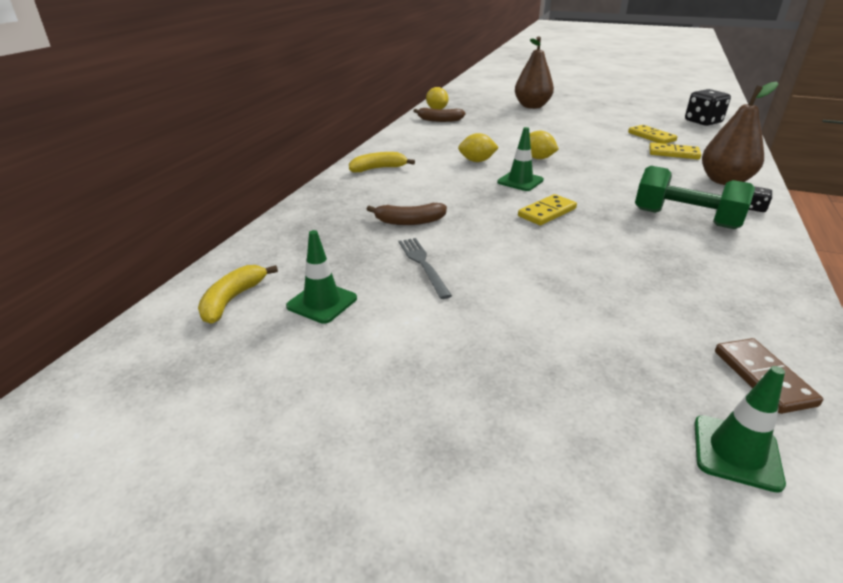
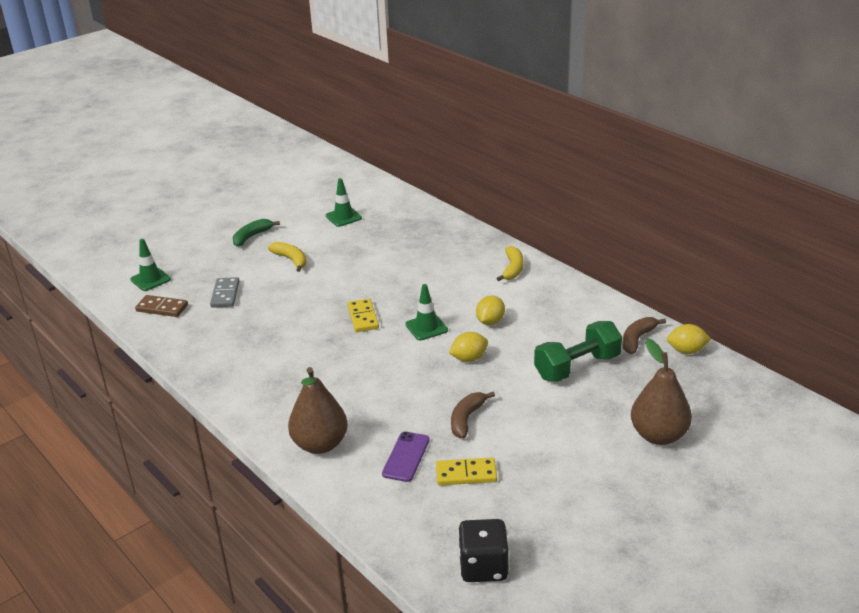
camera: 120 degrees right, 0 degrees up
(232, 300) = (371, 196): yellow banana -> yellow banana (291, 260)
(409, 221) = (404, 260): brown banana -> brown banana (466, 419)
(423, 265) = (347, 251): grey fork -> none
(460, 382) = (252, 237): none -> green banana
(641, 326) = (225, 294): none -> grey domino
(673, 153) = (406, 457): yellow domino -> purple phone
(685, 219) = (290, 375): green dumbbell -> green dumbbell (577, 367)
(755, 208) = (265, 423): black dice -> none

